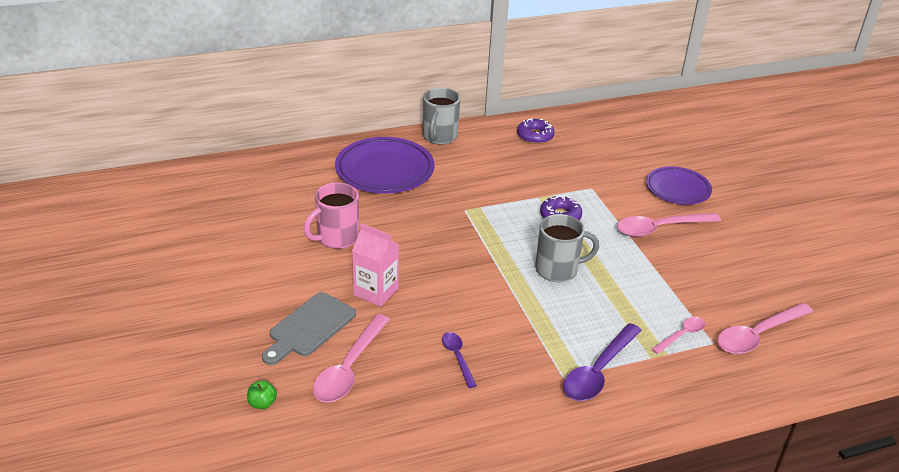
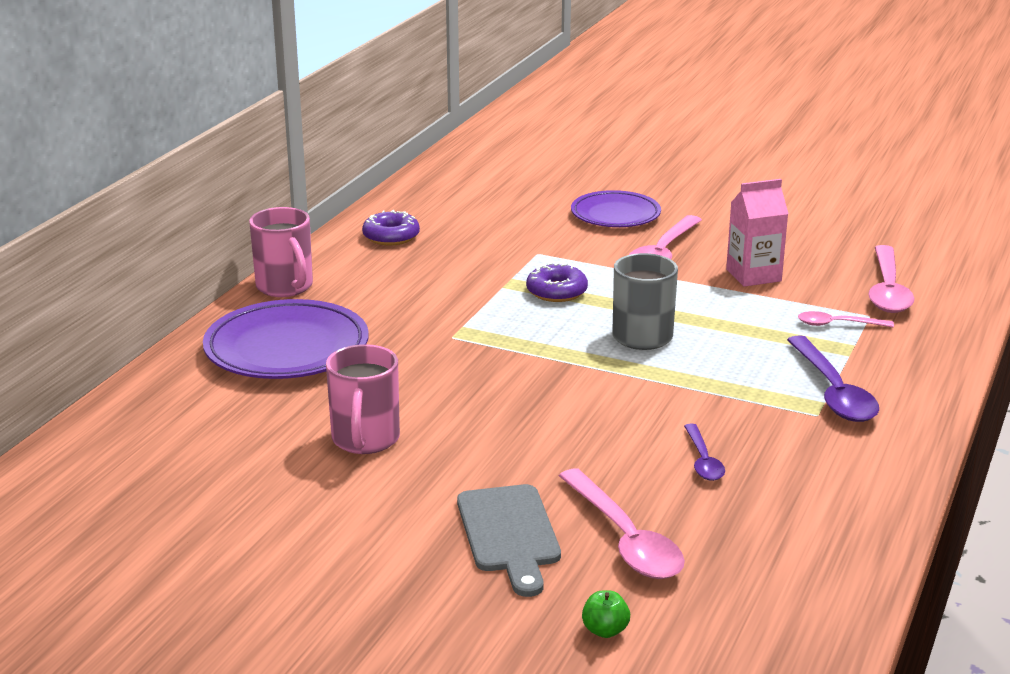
camera: 45 degrees left, 10 degrees down
(376, 292) = (511, 459): pink carton -> pink carton (753, 275)
(439, 137) = (285, 287): grey mug -> pink mug
(457, 357) = (703, 460): purple spoon -> purple spoon turned 120 degrees counterclockwise
(681, 335) = (838, 324): pink spoon -> pink spoon turned 90 degrees counterclockwise

